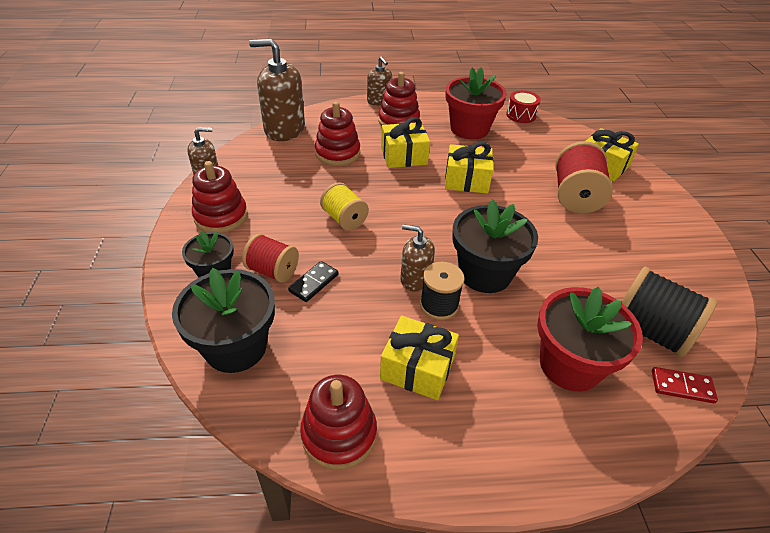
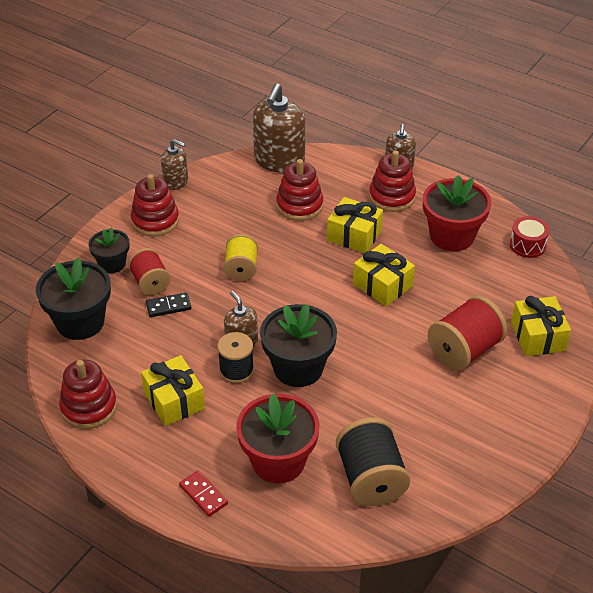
camera: 40 degrees right, 0 degrees up
(284, 129) = (279, 161): brown soap dispenser -> brown soap dispenser turned 120 degrees counterclockwise
(682, 386) = (340, 523): red domino -> red domino (203, 495)

